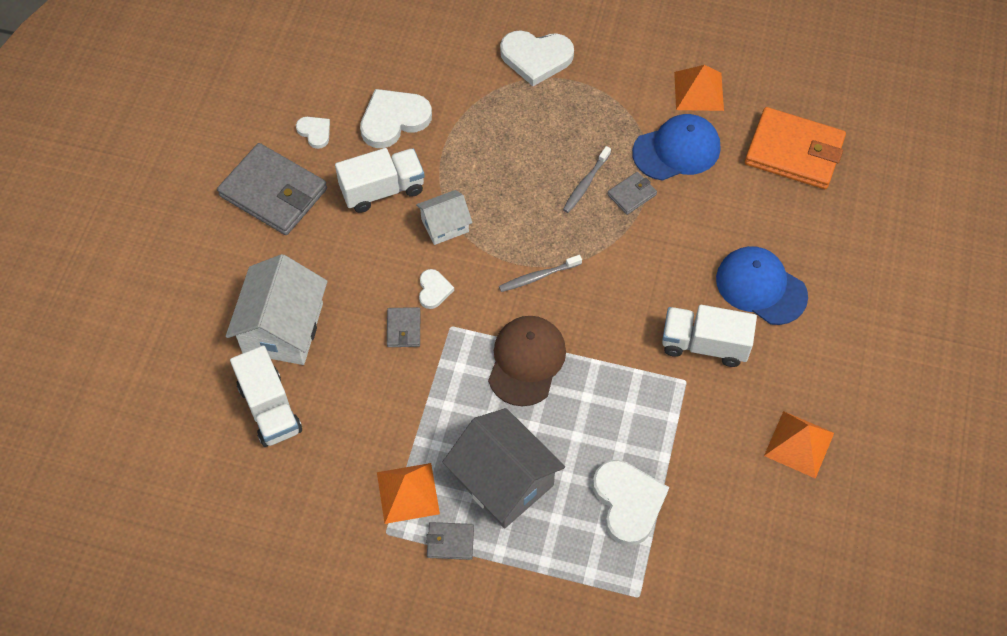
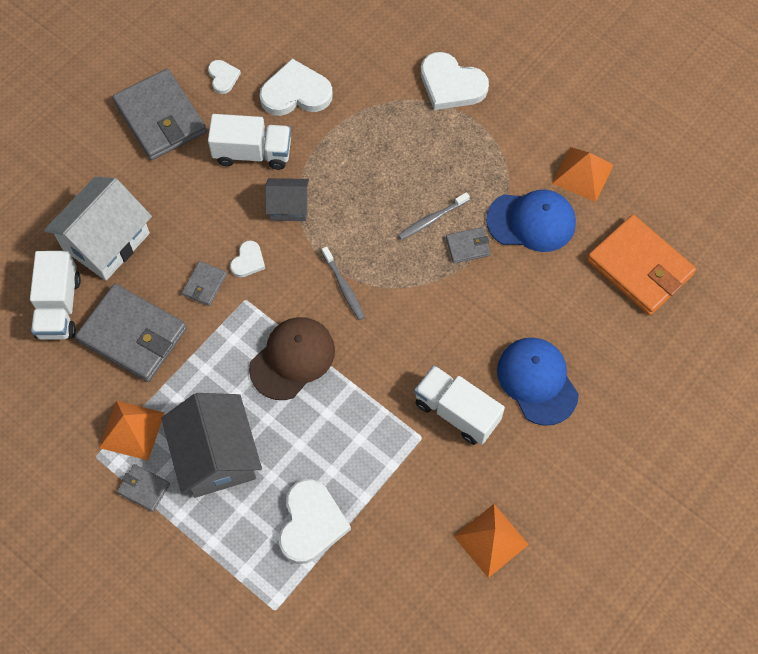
camera: 25 degrees right, 5 degrees up
(359, 404) = (133, 335): none -> grey wallet
(445, 225) = (288, 207): white house -> grey house
(538, 277) = (343, 287): grey toothbrush -> grey toothbrush turned 120 degrees counterclockwise

